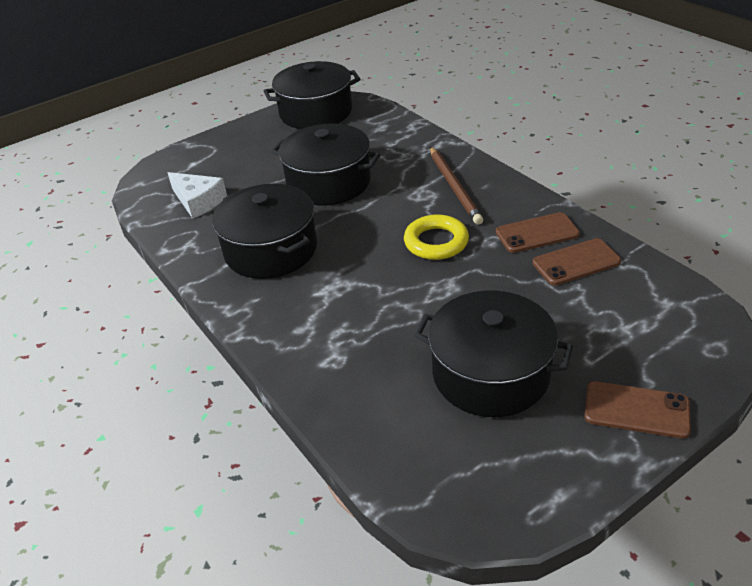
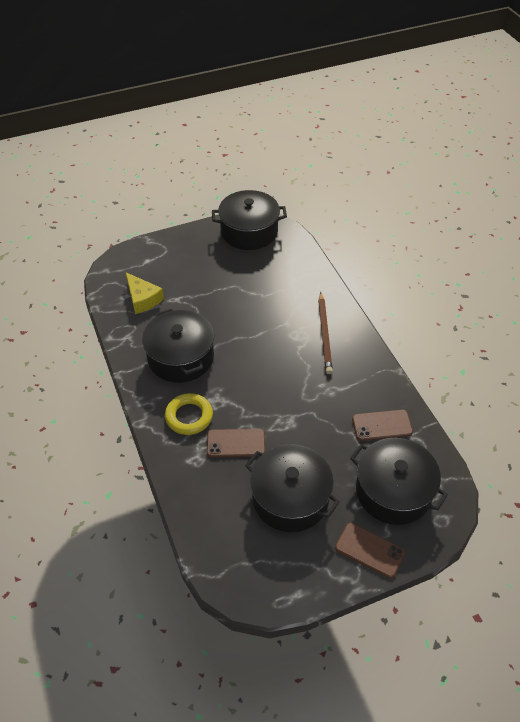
camera: 10 degrees right, 10 degrees up
(198, 201) = (142, 299): white cheese -> yellow cheese
(329, 182) = (238, 306): black pot -> black pot (393, 491)
(436, 242) = (294, 381): yellow ring -> yellow ring (189, 416)
(537, 233) = (366, 393): brown phone -> brown phone (236, 443)

